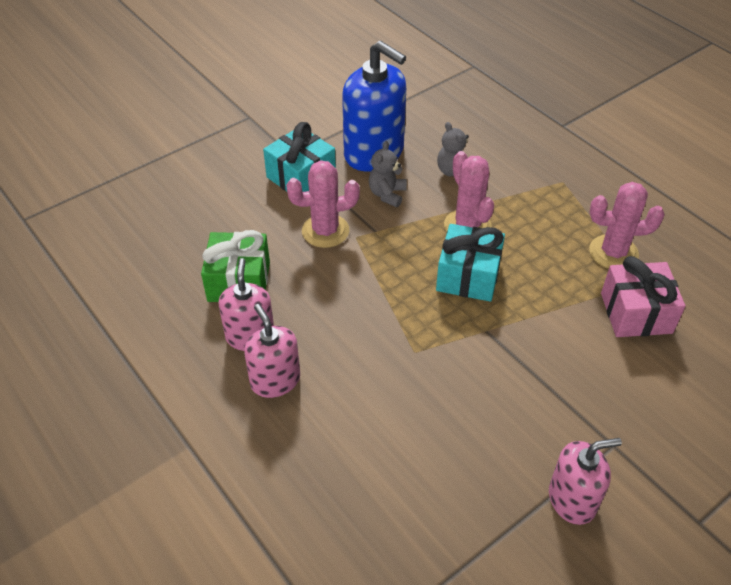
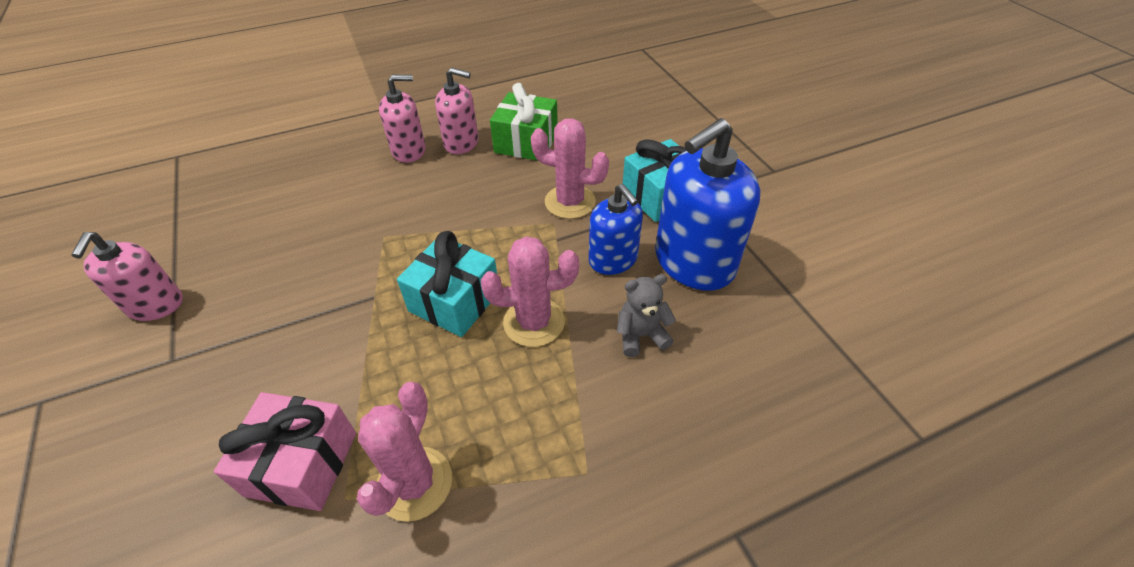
camera: 105 degrees right, 0 degrees up
(325, 231) = (570, 202): pink cactus -> pink cactus turned 75 degrees counterclockwise
(387, 194) = (613, 259): grey teddy bear -> blue soap dispenser

